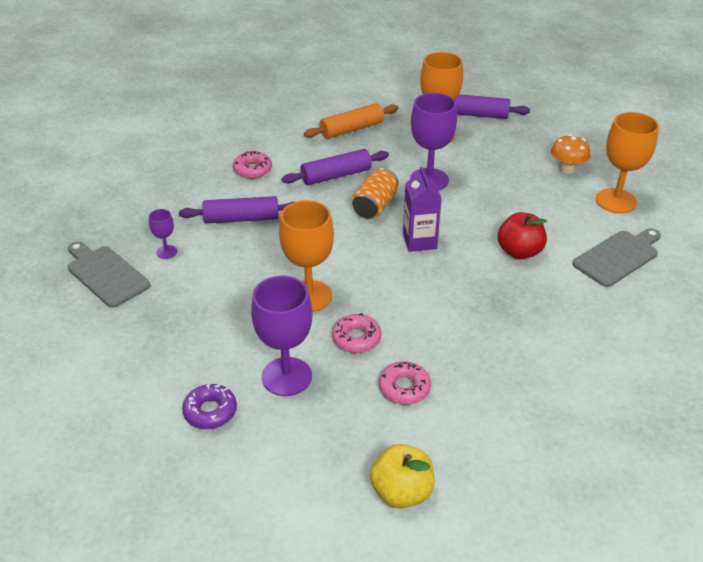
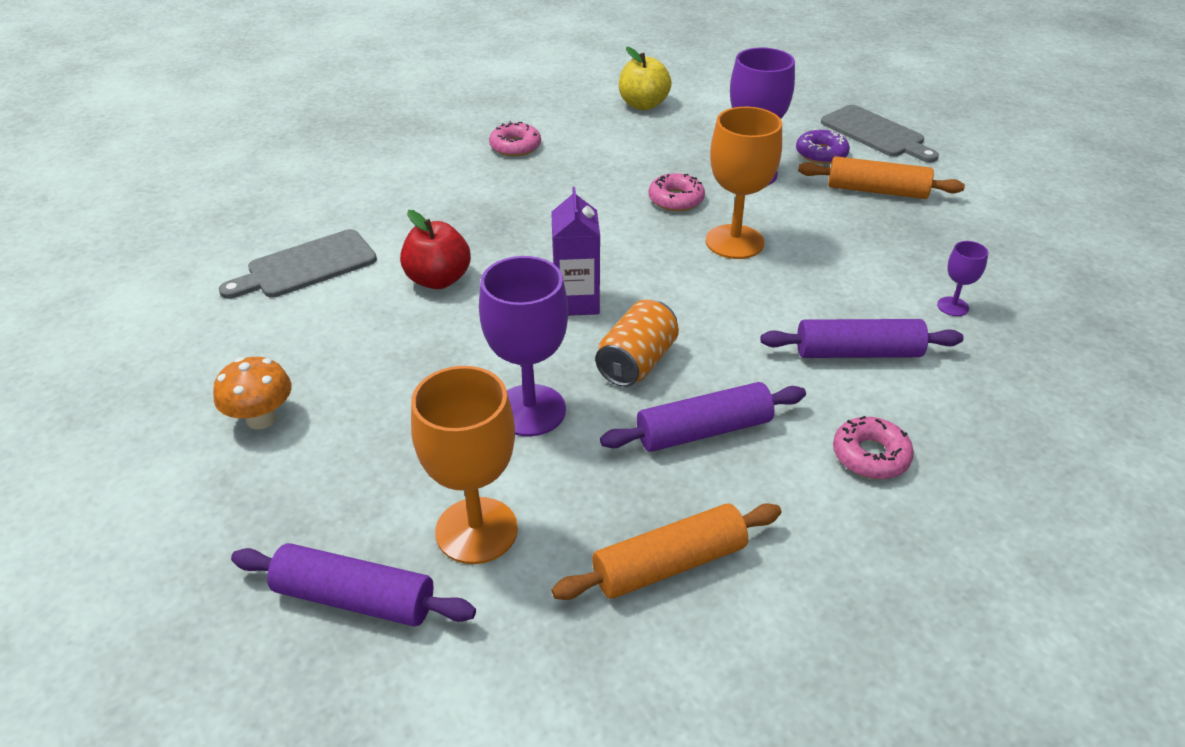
camera: 175 degrees left, 0 degrees up
(106, 274) = (1021, 281): grey cutting board -> grey cutting board (876, 133)
(174, 361) = (877, 191): none -> orange rolling pin
(404, 388) = (629, 160): pink donut -> pink donut (515, 146)
(616, 201) = (231, 349): orange goblet -> none

